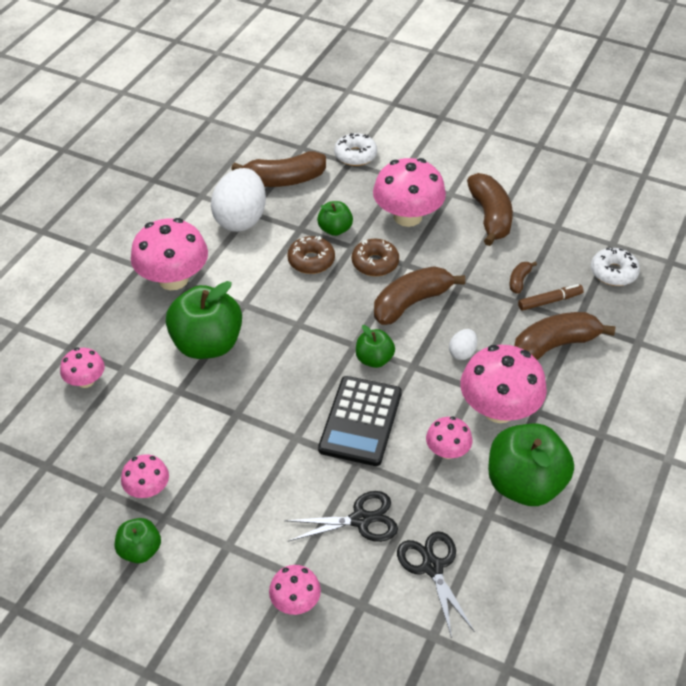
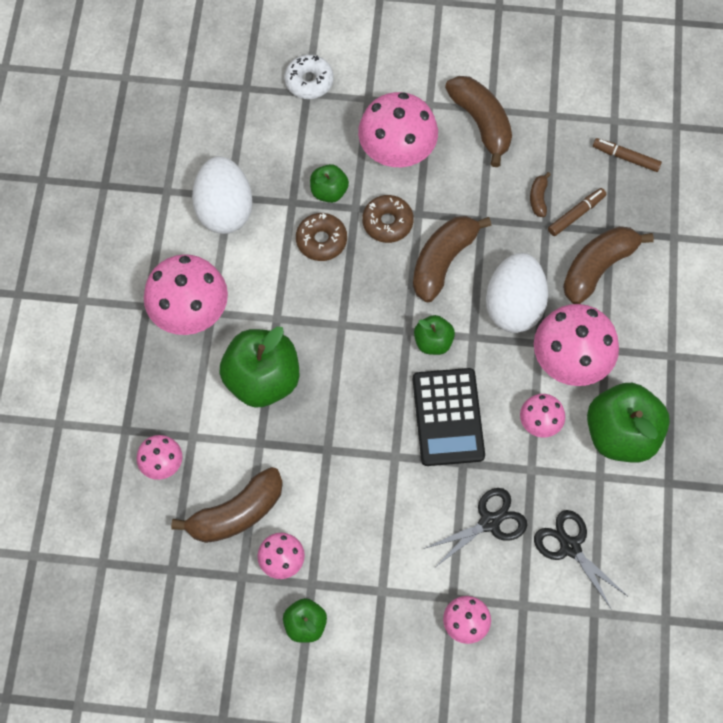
camera: 20 degrees left, 20 degrees up
(284, 180) = (247, 141): brown banana -> brown banana (236, 513)
(462, 353) = (514, 305): white egg -> white egg, size x2.24
(613, 272) = (626, 158): white donut -> brown marker

